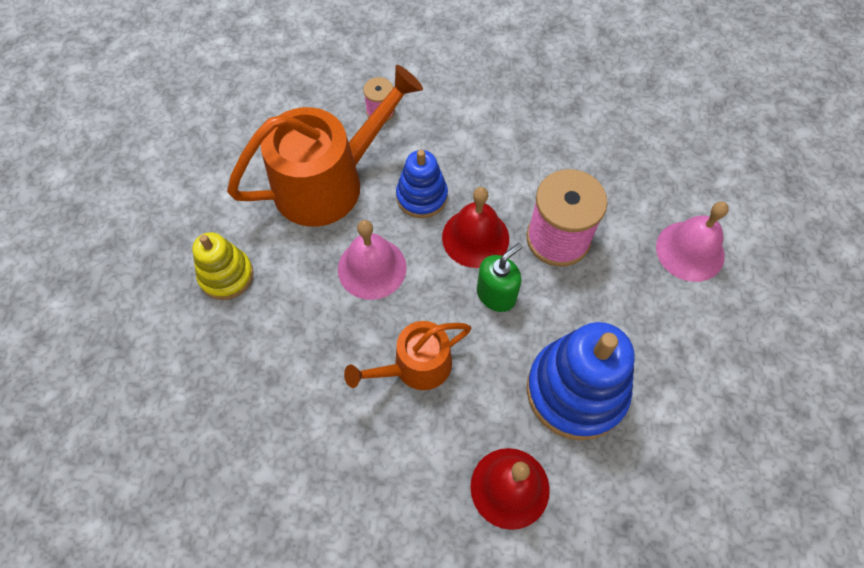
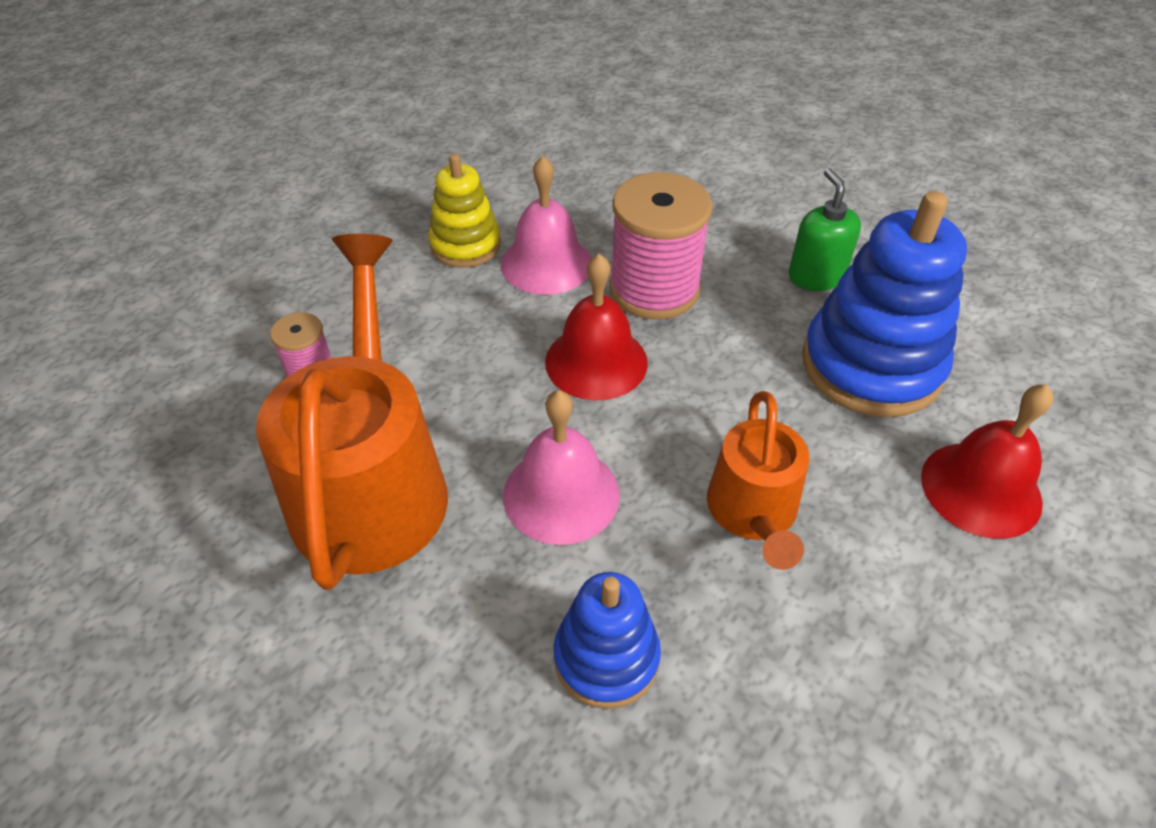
camera: 60 degrees left, 15 degrees down
(226, 275) = (425, 711): yellow stacking toy -> yellow stacking toy (465, 245)
(422, 196) = (489, 387): blue stacking toy -> blue stacking toy (606, 658)
(496, 294) = (694, 379): green soap dispenser -> green soap dispenser (816, 276)
(690, 251) = (743, 200): pink bell -> pink bell (546, 263)

